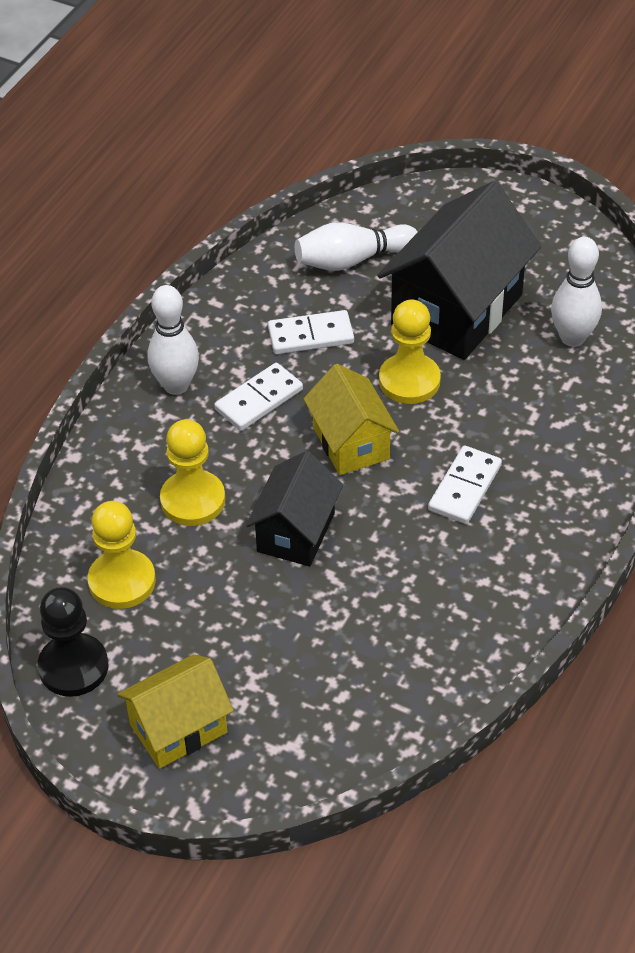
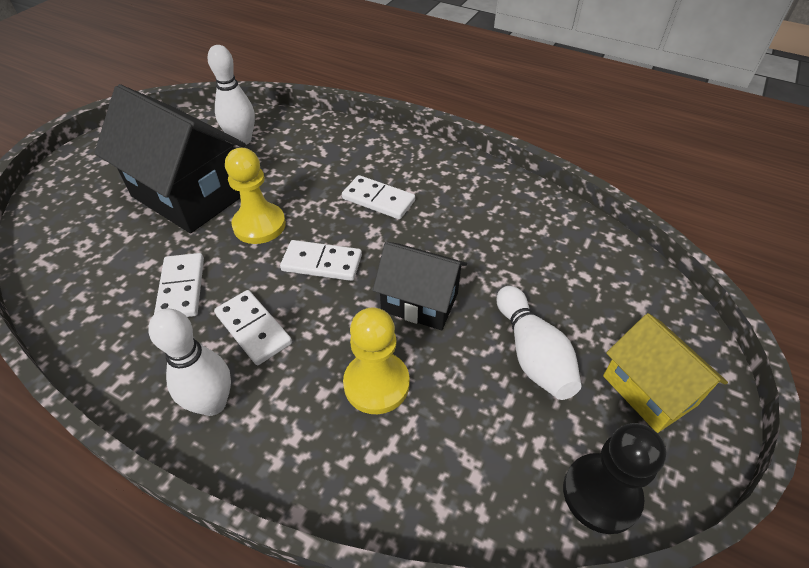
camera: 90 degrees left, 0 degrees up
(122, 581) = (482, 448): yellow pawn -> none
(351, 443) = (322, 263): yellow house -> white domino
(352, 260) = (95, 256): white bowling pin -> white bowling pin (532, 354)

